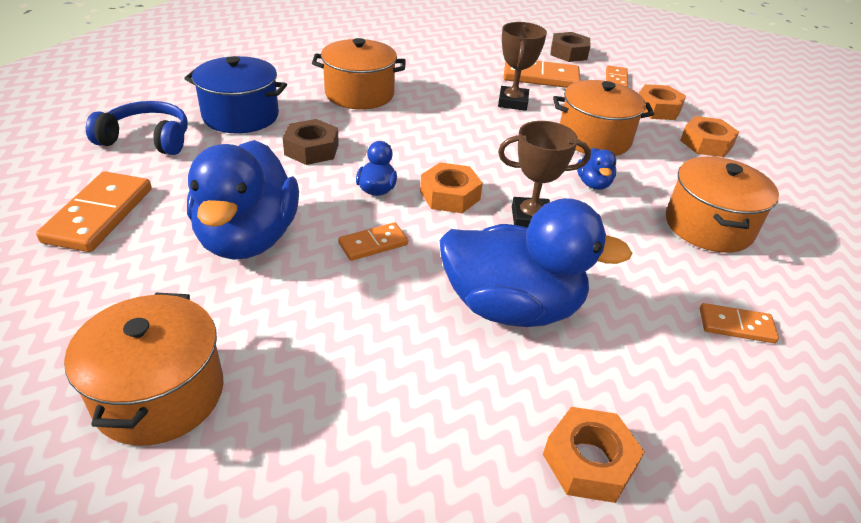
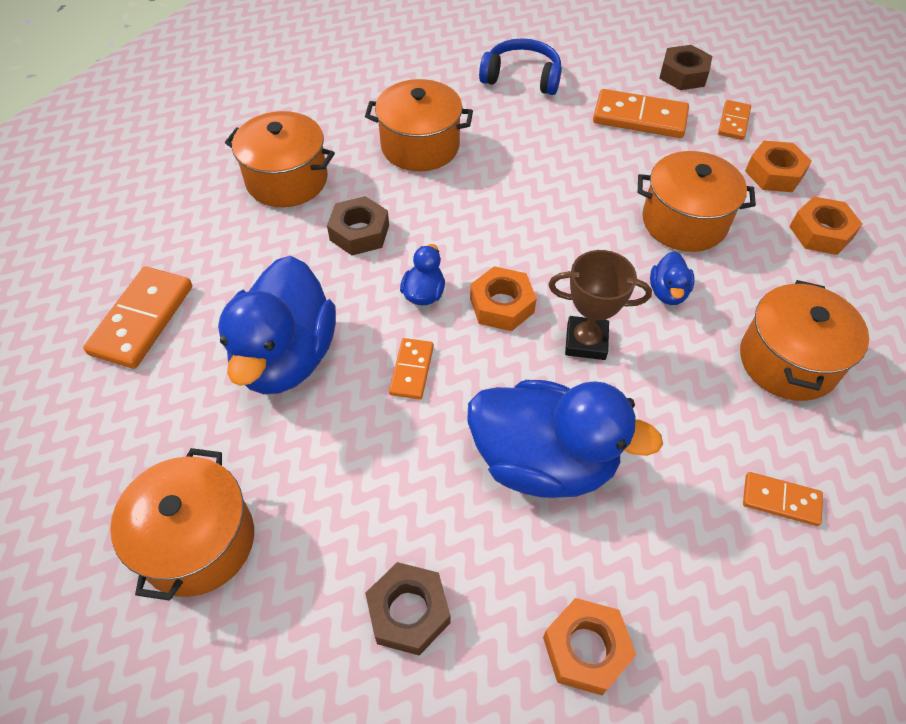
camera: 10 degrees right, 15 degrees up
(147, 139) = (188, 214): blue headphones -> blue headphones (522, 77)
(240, 116) = (287, 180): blue pot -> orange pot
(373, 244) = (411, 370): orange domino -> orange domino turned 60 degrees counterclockwise
(398, 442) = (408, 612): none -> brown nut
(513, 102) = (597, 161): brown trophy -> none

